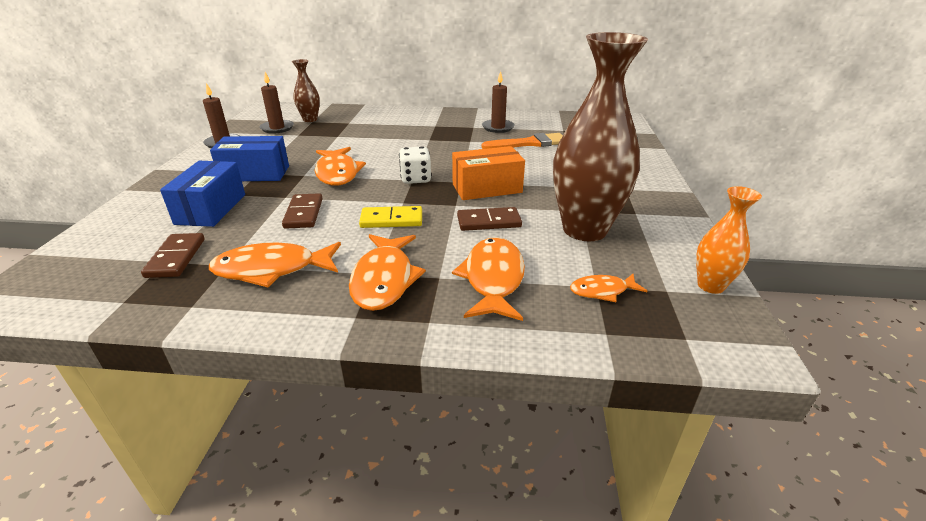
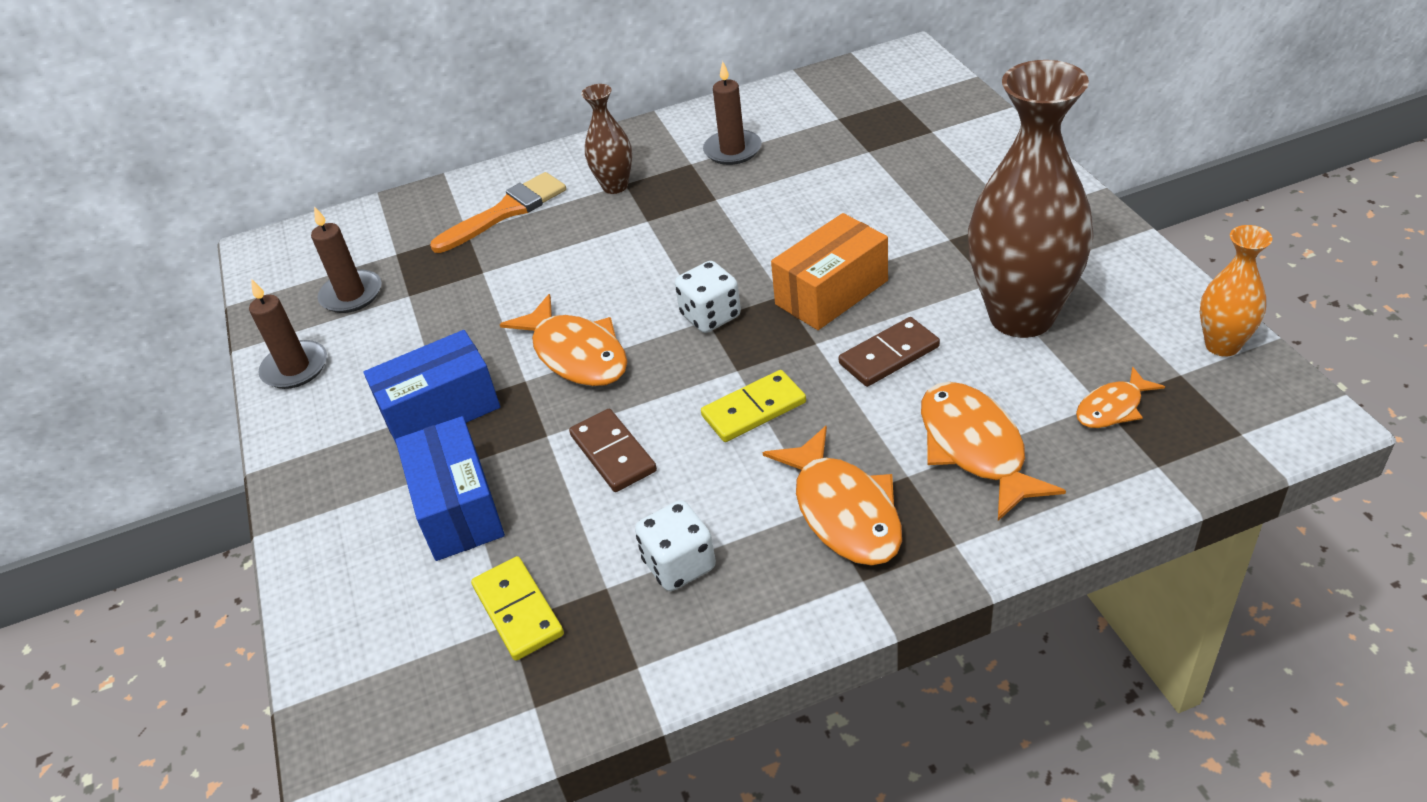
camera: 20 degrees left, 10 degrees up
(176, 258) = (518, 610): brown domino -> yellow domino
(272, 269) = (679, 565): orange fish -> white dice
(310, 120) = (388, 250): brown vase -> brown vase (615, 186)
(529, 143) = (812, 170): orange brush -> orange brush (506, 211)

